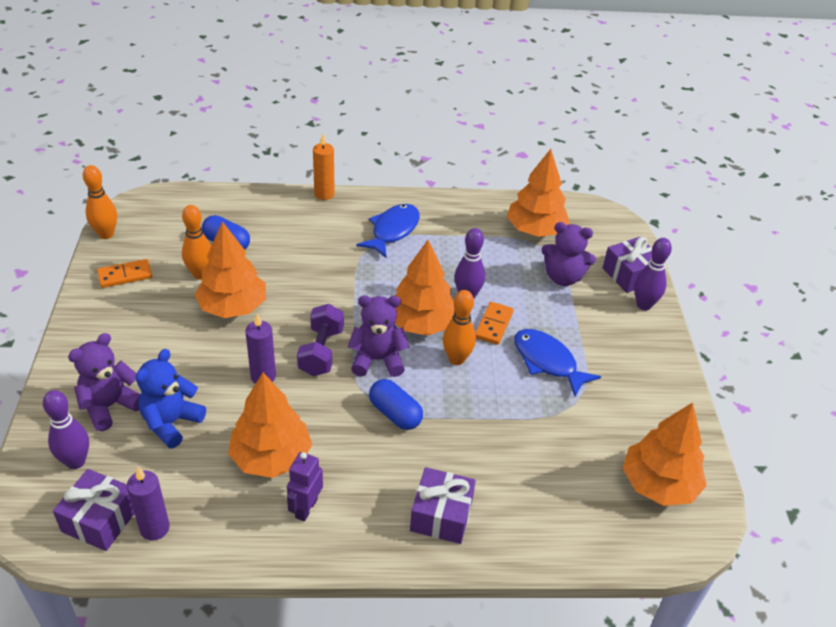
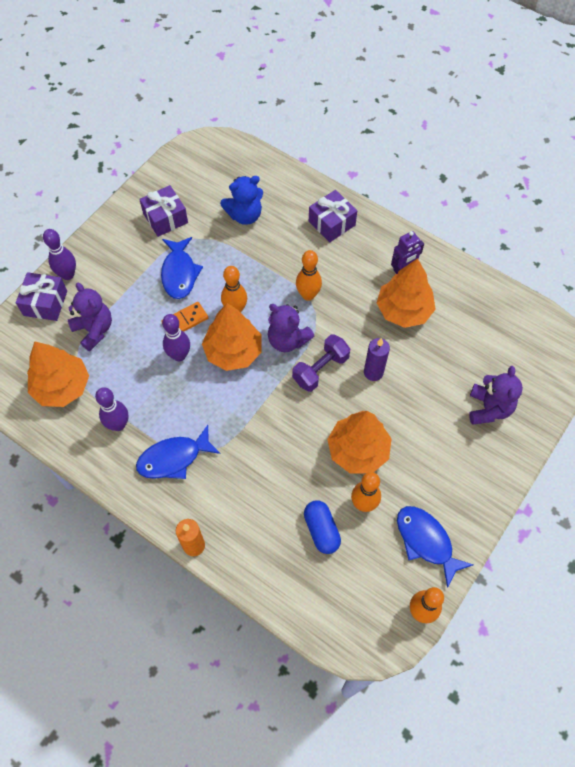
camera: 140 degrees left, 20 degrees up
(76, 462) = (526, 376): purple bowling pin -> purple bowling pin (118, 424)
(100, 520) = (524, 328): purple gift -> purple gift (165, 218)
(110, 406) = (489, 408): purple teddy bear -> purple teddy bear turned 75 degrees counterclockwise
(125, 275) = (426, 541): orange domino -> blue fish
(154, 528) = (494, 305): purple candle -> none
(171, 423) = (453, 371): blue teddy bear -> blue teddy bear (245, 215)
(395, 414) = (308, 295): blue capsule -> orange bowling pin
(658, 484) = (200, 172): orange tree -> none

